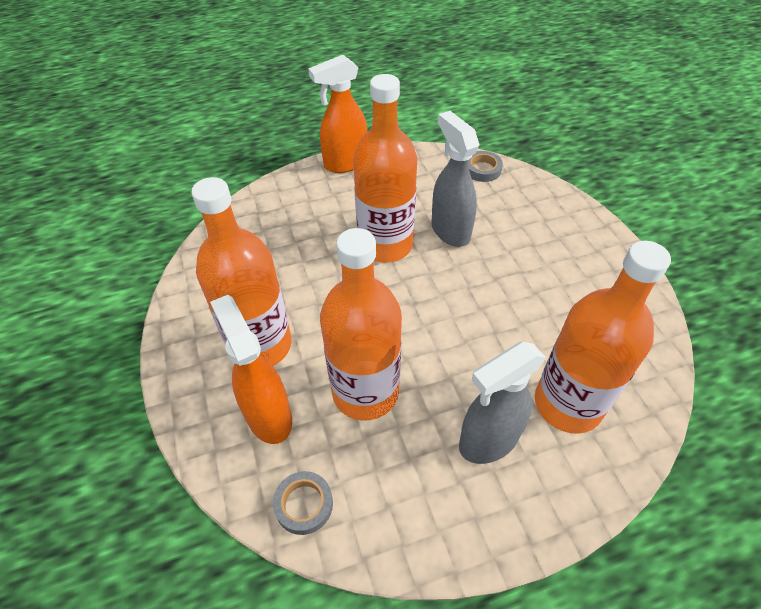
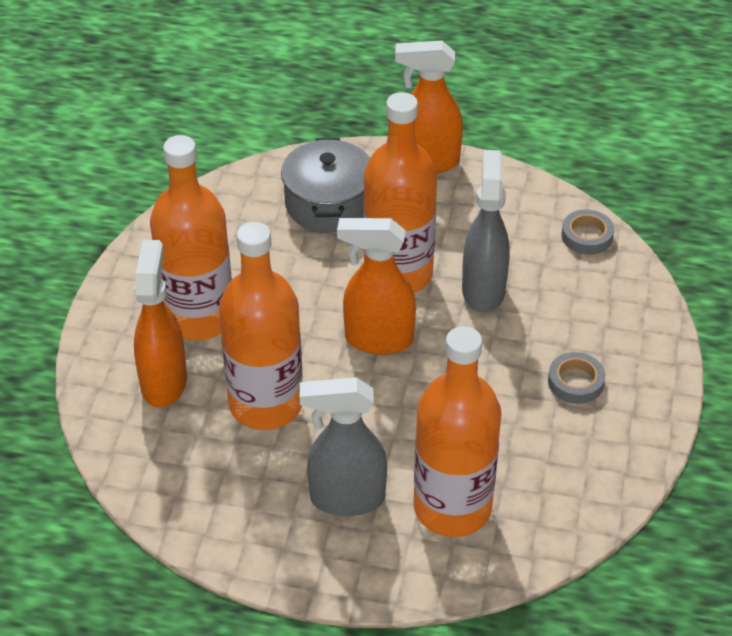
camera: 30 degrees right, 5 degrees down
(298, 217) = (328, 203): none -> grey pot
(304, 504) = (145, 465): grey tape -> grey tape (575, 382)
(409, 298) = (378, 339): none -> orange spray bottle

